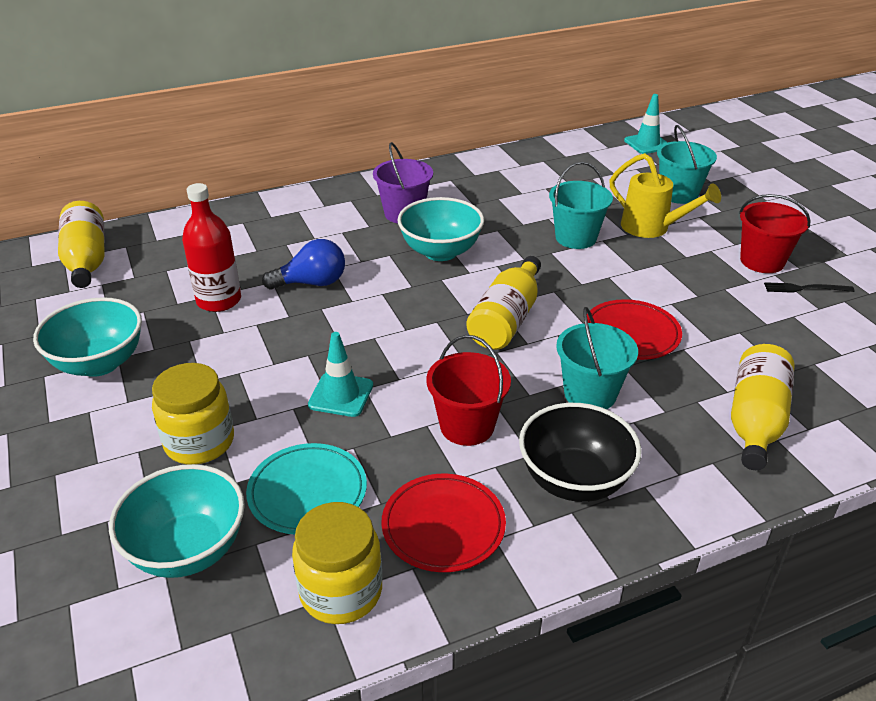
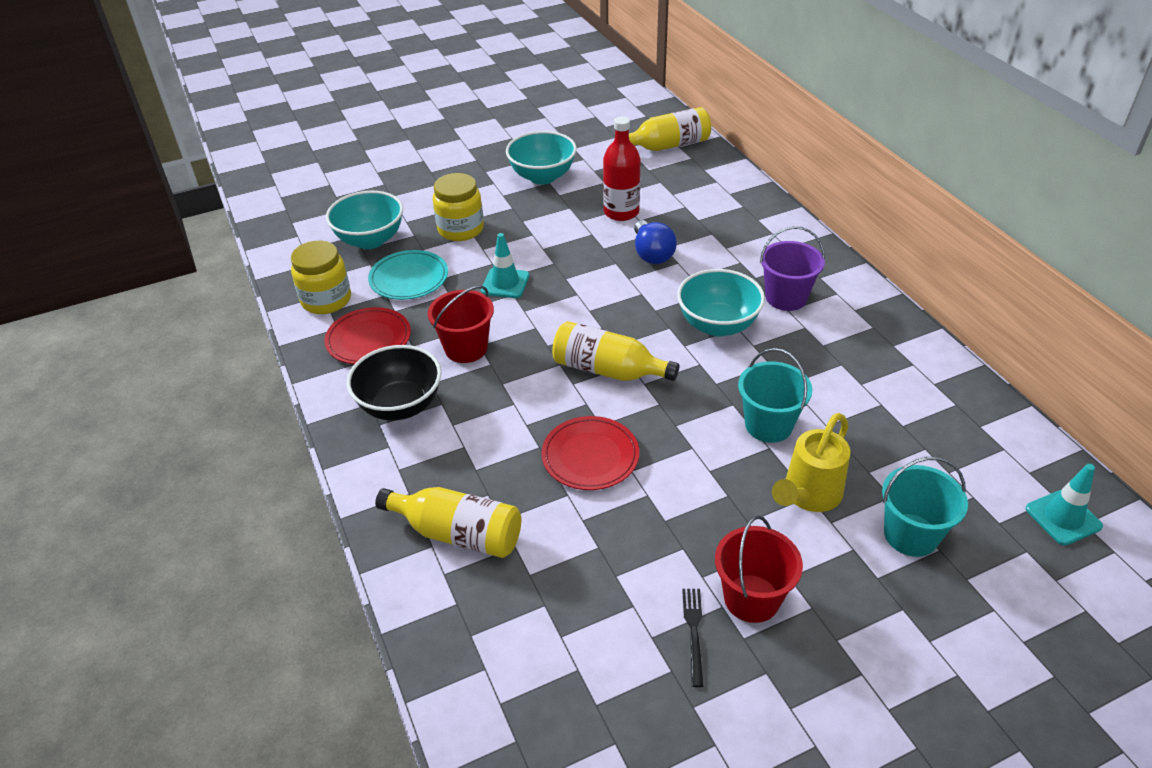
camera: 90 degrees right, 5 degrees up
(590, 394) = (501, 421): turquoise bucket -> none

